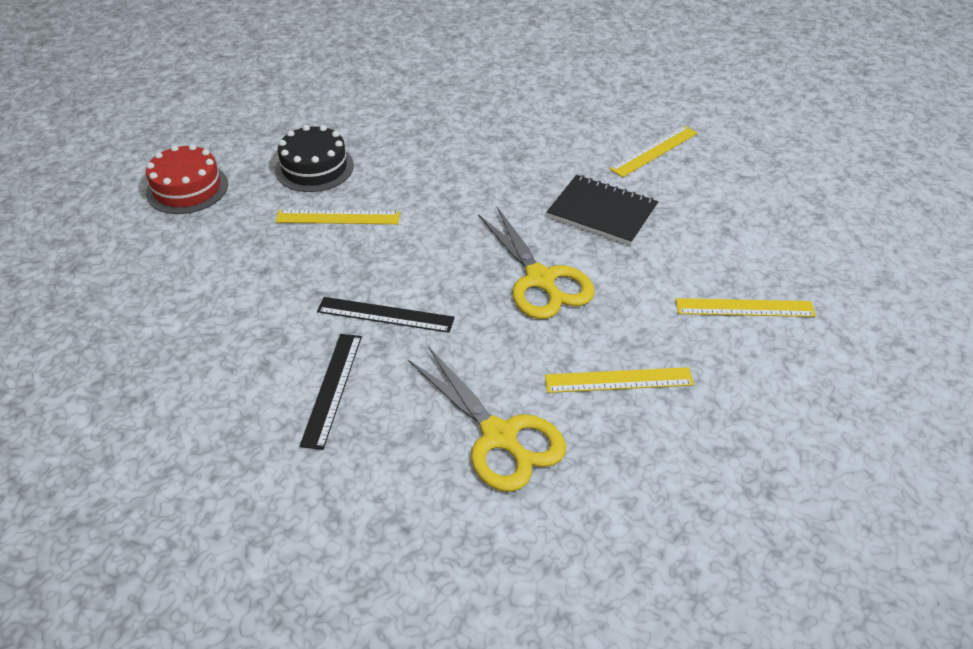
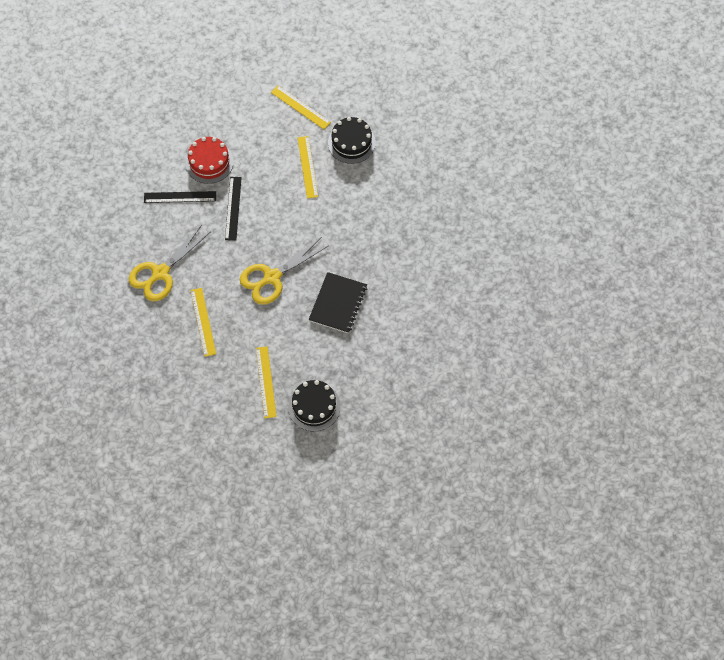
camera: 80 degrees right, 20 degrees up
(187, 188) = (319, 85): red cake -> red cake (209, 162)
(654, 151) = (408, 330): yellow ruler -> yellow ruler (300, 107)
(787, 256) = (314, 406): none -> black cake

